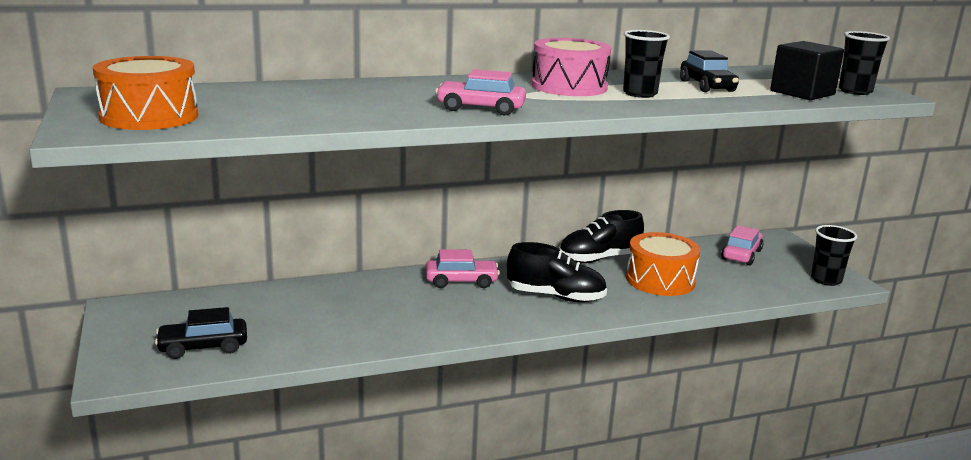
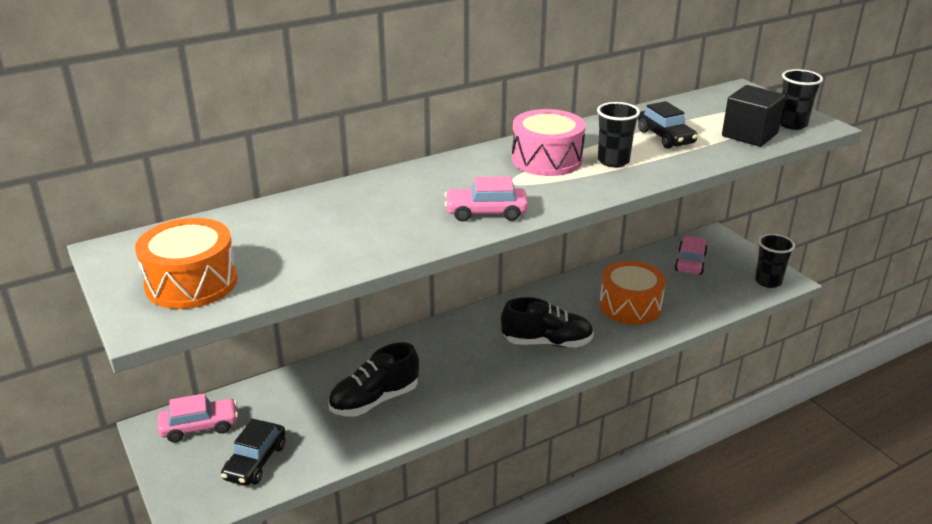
camera: 10 degrees left, 10 degrees up
(203, 347) = (255, 462): black car -> black car turned 45 degrees counterclockwise
(461, 281) = (457, 338): pink car -> pink car (200, 427)
(599, 259) = (569, 288): black shoe -> black shoe (374, 400)

